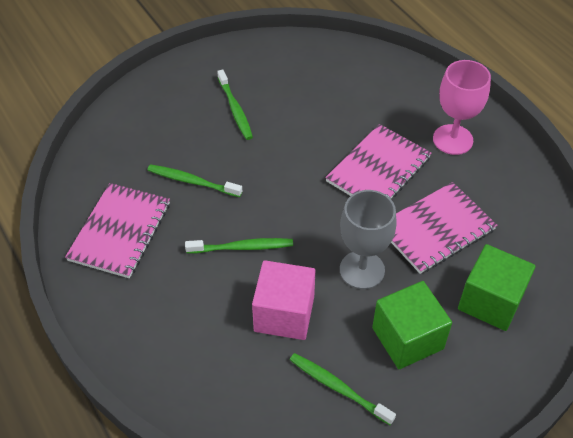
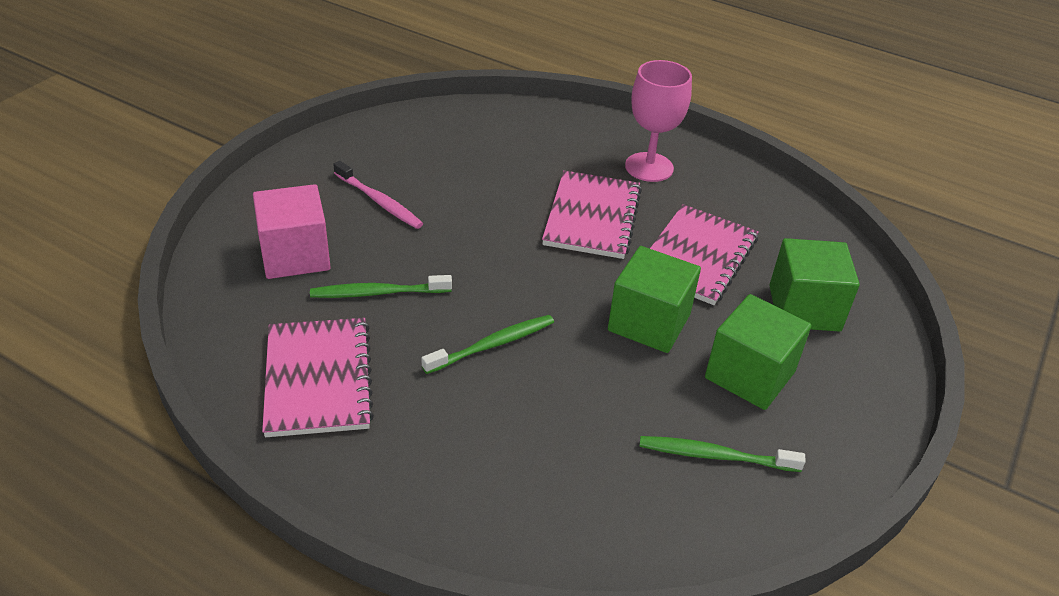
camera: 30 degrees left, 10 degrees down
(235, 109) = (379, 201): green toothbrush -> pink toothbrush
(284, 314) = (595, 399): pink cube -> pink cube (295, 255)
(362, 270) = (649, 322): grey goblet -> green cube

